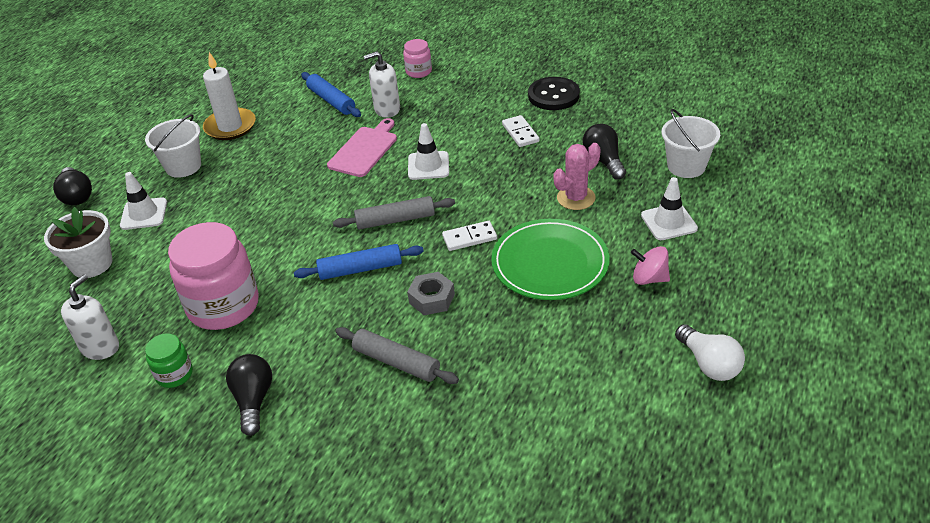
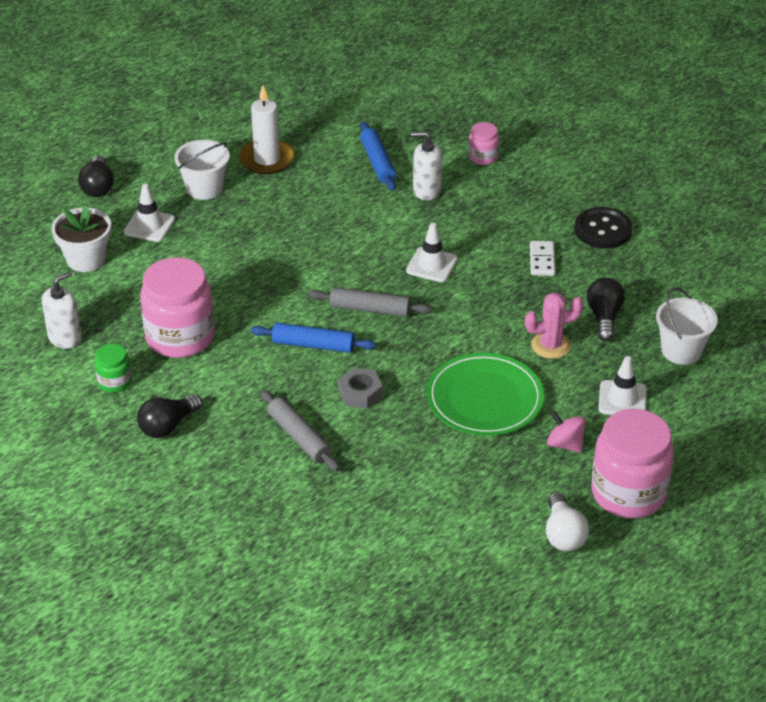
camera: 20 degrees right, 0 degrees up
(253, 400) = (168, 426): black light bulb -> black light bulb turned 150 degrees counterclockwise
(364, 150) = (380, 227): pink cutting board -> none
(469, 238) = (427, 350): white domino -> none
(736, 302) = (628, 493): none -> pink jar

